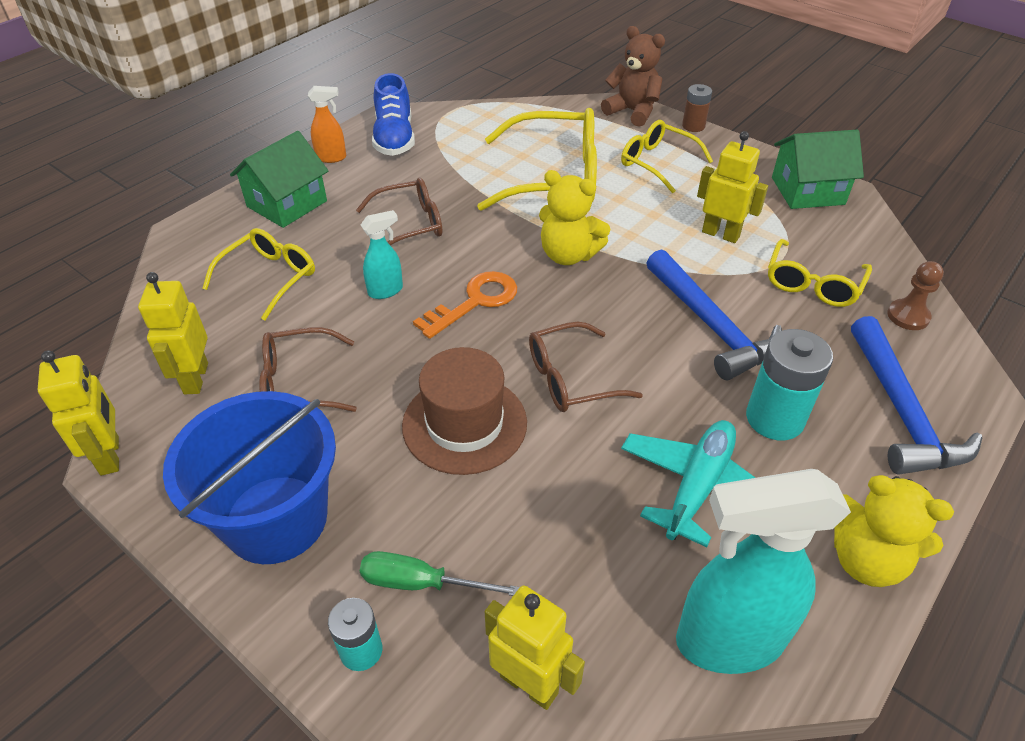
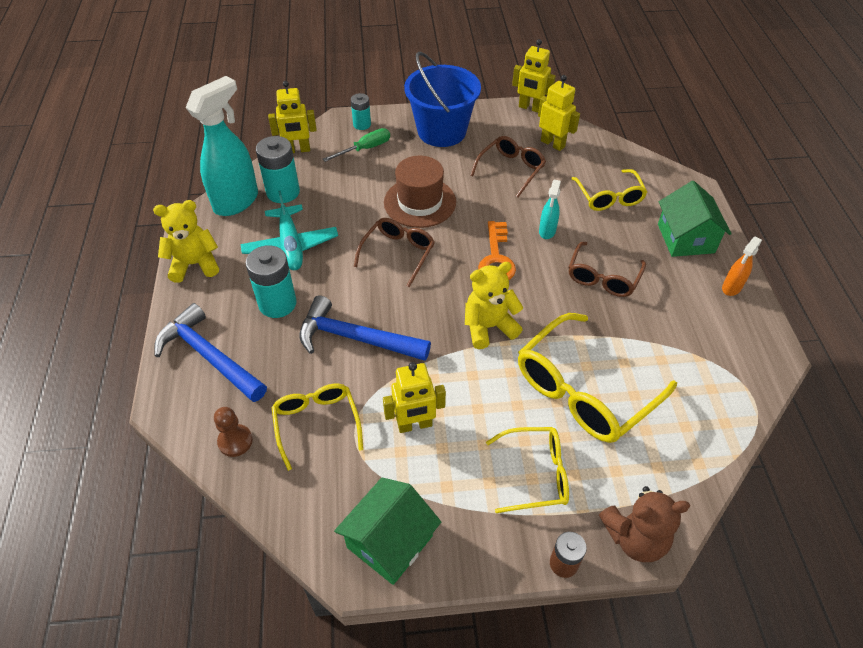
camera: 135 degrees right, 5 degrees up
(394, 138) = (732, 337): blue shoe -> none
(635, 598) = (283, 192): none -> turquoise battery

